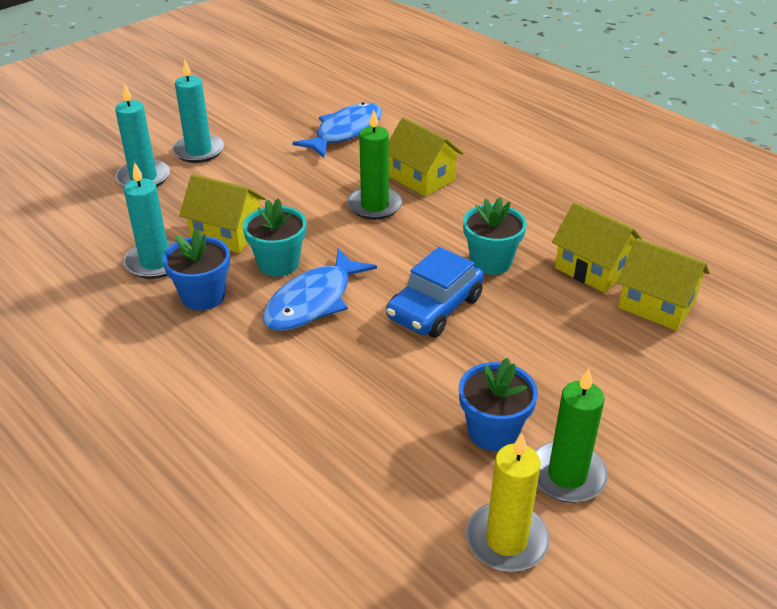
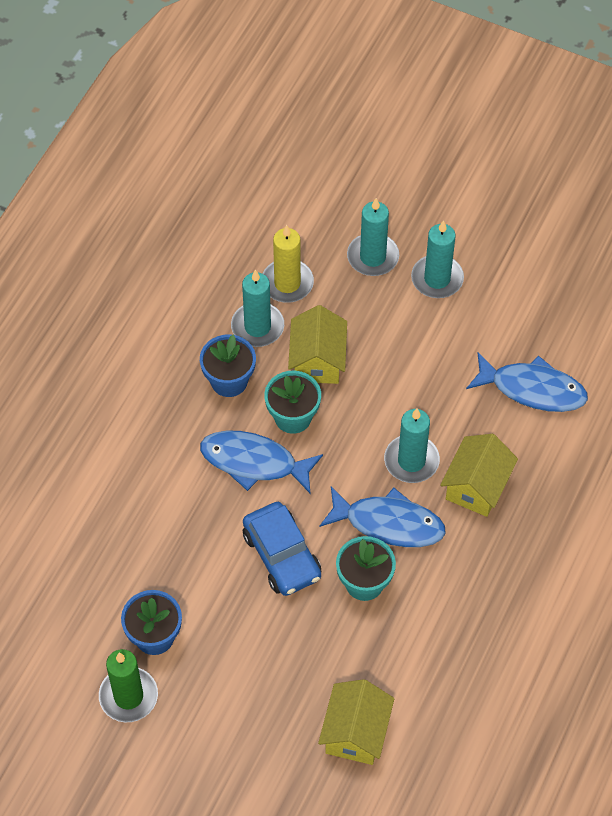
camera: 70 degrees right, 20 degrees up
(374, 205) = (411, 461): green candle -> turquoise candle
(433, 233) = (388, 523): none -> blue fish
(434, 308) = (281, 555): blue car -> blue car turned 135 degrees counterclockwise
(506, 540) = (57, 669): yellow candle -> yellow candle (287, 283)
(592, 269) = (388, 670): yellow house -> none

